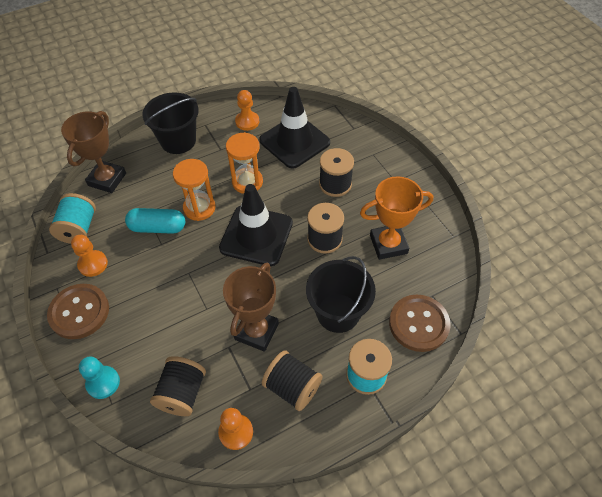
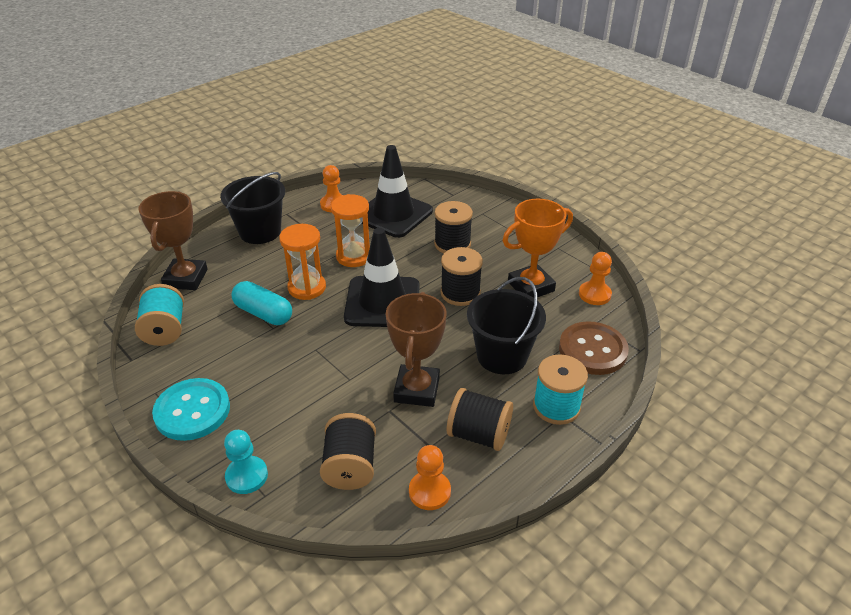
camera: 15 degrees left, 15 degrees down
(79, 312) = (192, 411): brown button -> turquoise button
(93, 264) = (194, 361): orange pawn -> orange pawn (594, 294)
(158, 227) = (263, 313): turquoise capsule -> turquoise capsule turned 45 degrees clockwise

